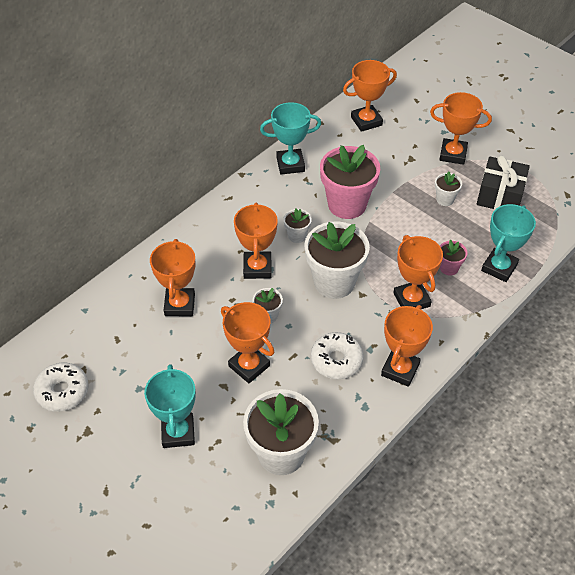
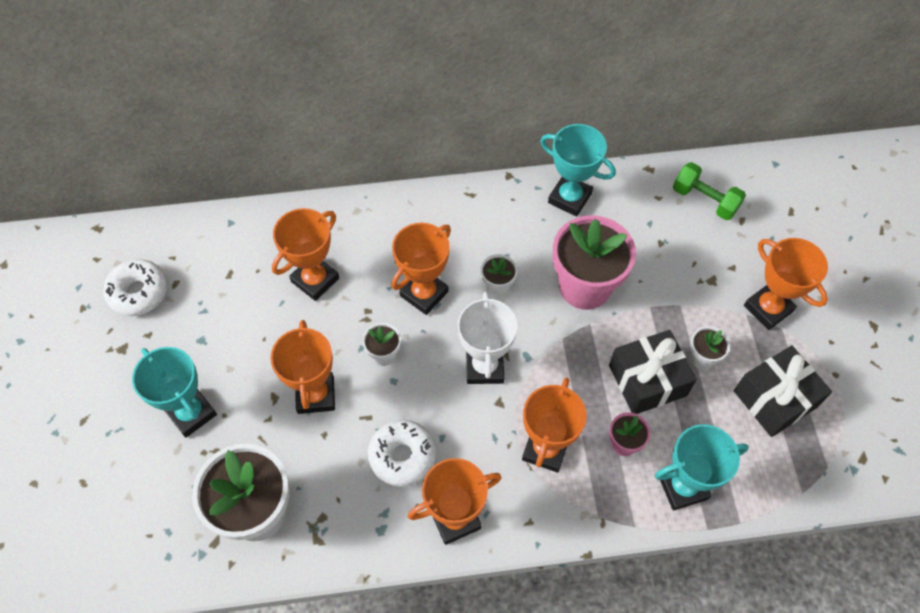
camera: 40 degrees right, 10 degrees up
(178, 433) = (191, 413): turquoise trophy -> turquoise trophy turned 75 degrees counterclockwise
(334, 282) = (484, 367): white flower pot -> white trophy
(366, 121) = (704, 200): orange trophy -> green dumbbell
(429, 229) = (647, 380): none -> black gift

